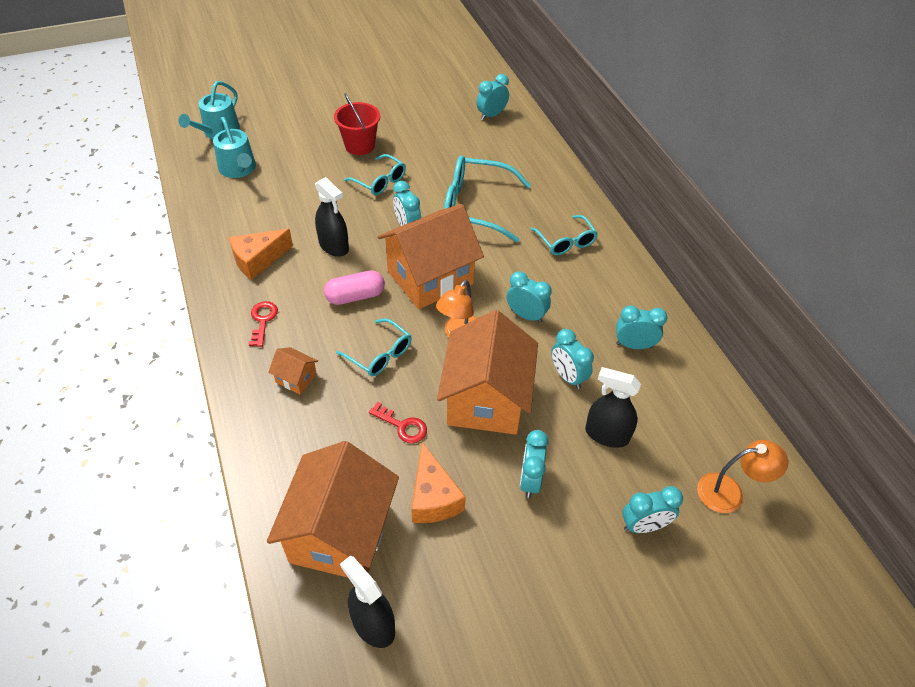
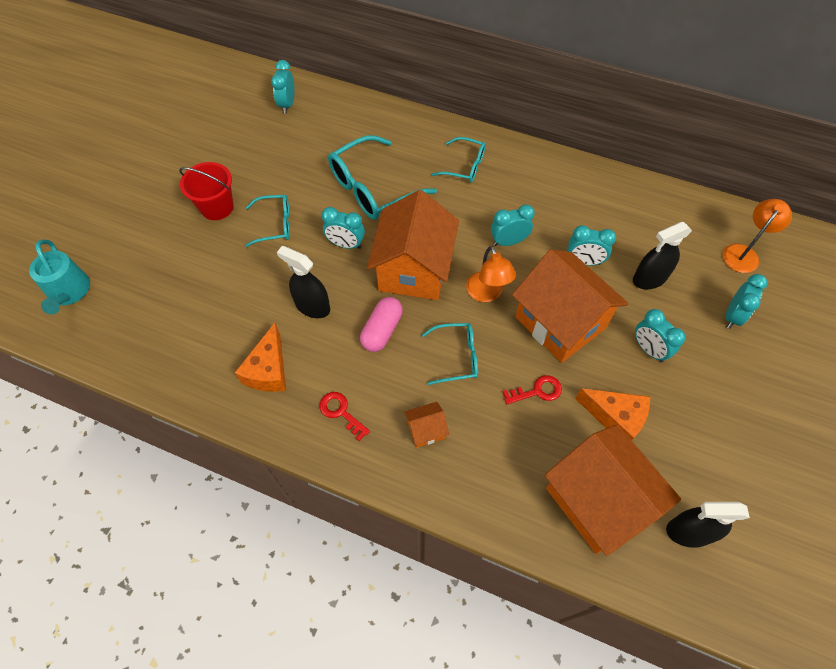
camera: 45 degrees left, 10 degrees up
(239, 169) = (139, 310): turquoise watering can -> none
(334, 246) = (312, 306): black spray bottle -> black spray bottle turned 150 degrees counterclockwise
(634, 345) = (592, 205): turquoise clock -> none

